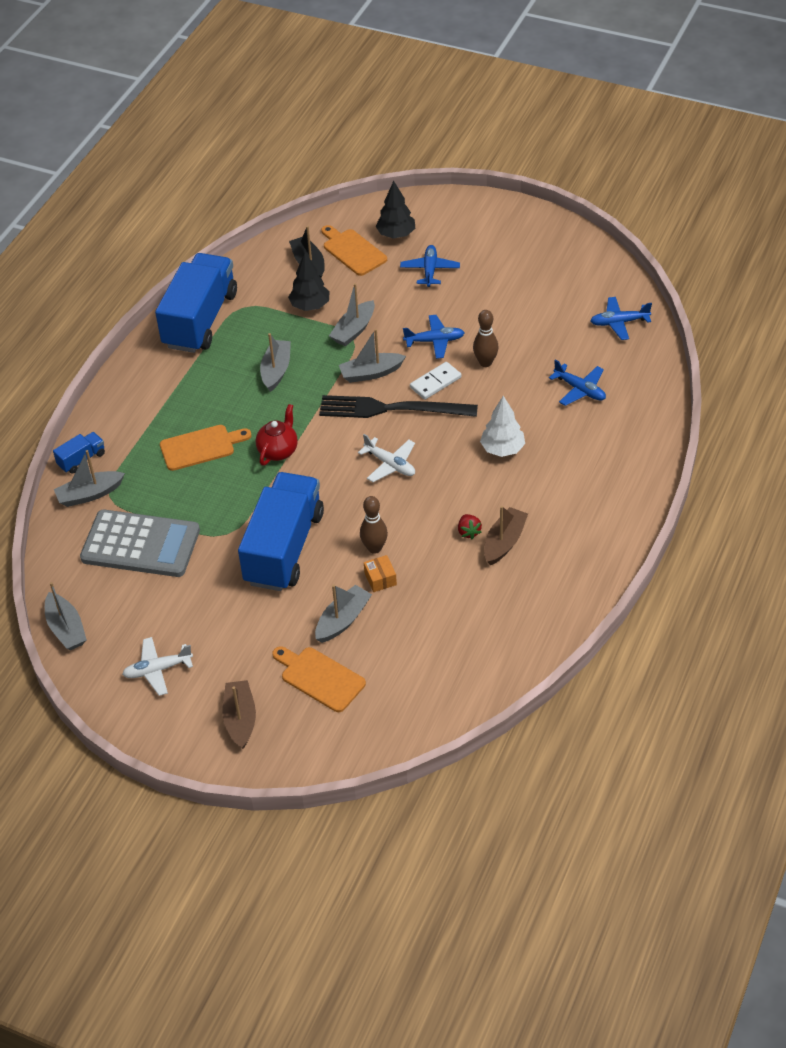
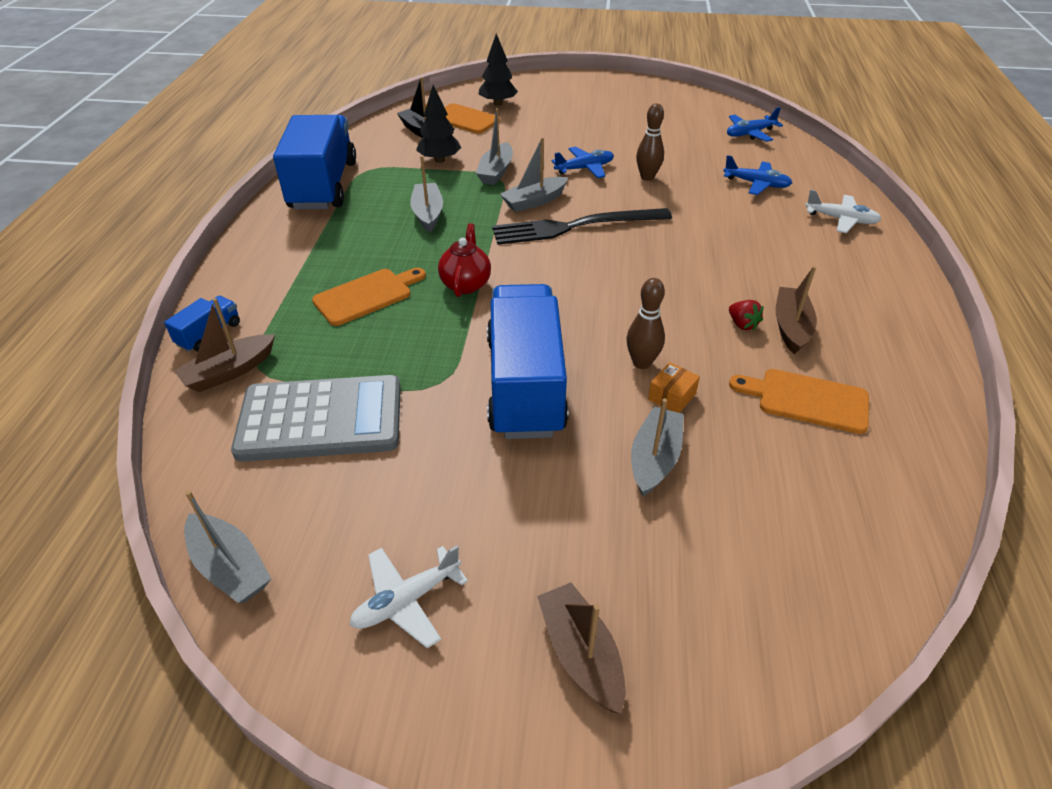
camera: 20 degrees left, 5 degrees down
(90, 494) = (229, 371): grey boat -> brown boat
(319, 678) = (670, 550): orange cutting board -> orange cutting board (806, 400)
(380, 579) = (672, 396): orange box -> orange box turned 75 degrees clockwise
(390, 464) = (605, 275): white plane -> white plane (841, 220)
(430, 270) = (546, 122): blue plane -> none
(435, 382) = (607, 199): white domino -> none
(502, 449) = (719, 242): white tree -> none

